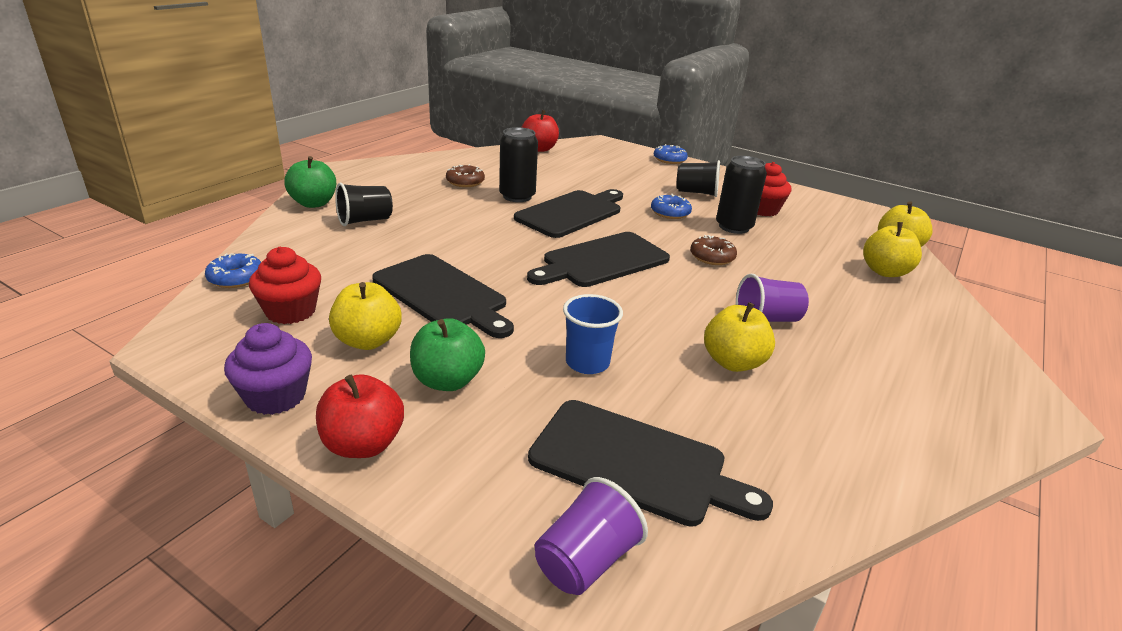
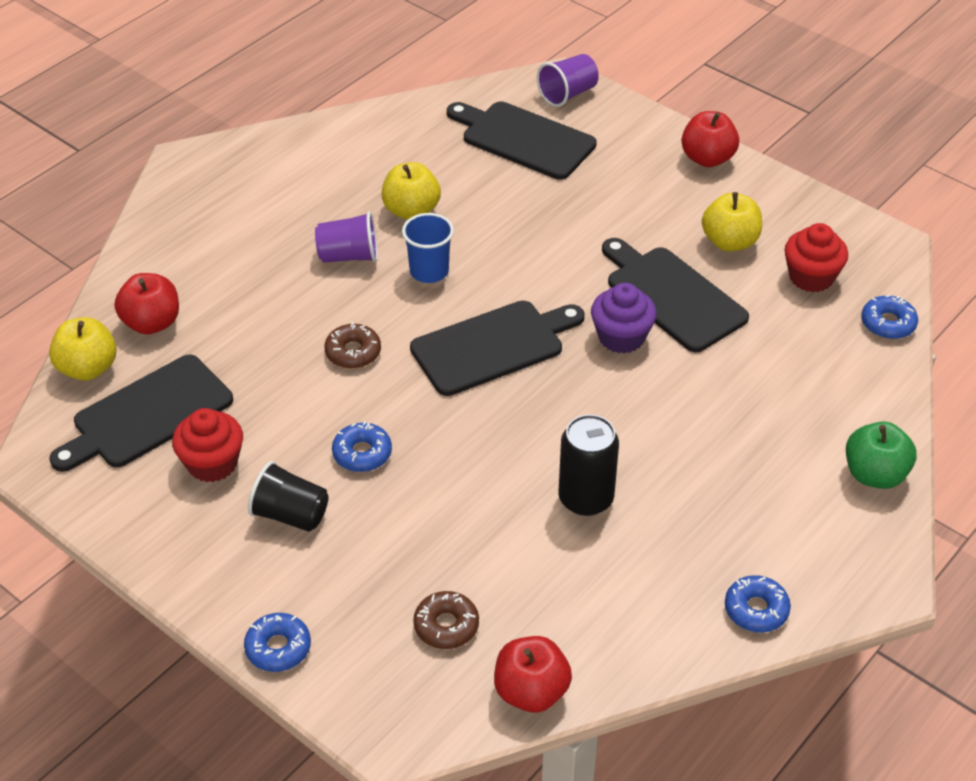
camera: 170 degrees left, 15 degrees up
(276, 396) = (782, 194): purple cupcake -> purple cupcake (621, 337)
(365, 220) = (791, 431): black cup -> none
(418, 164) = (756, 610): none -> blue donut
(447, 380) = (656, 202): green apple -> none
(465, 182) = (668, 545): brown donut -> brown donut (446, 626)
(572, 213) = (509, 452): black cutting board -> black cutting board (147, 415)
(587, 363) = (540, 214): blue cup -> blue cup (429, 271)
(734, 227) = (285, 417): black can -> none
(885, 272) = (152, 323): yellow apple -> red apple

